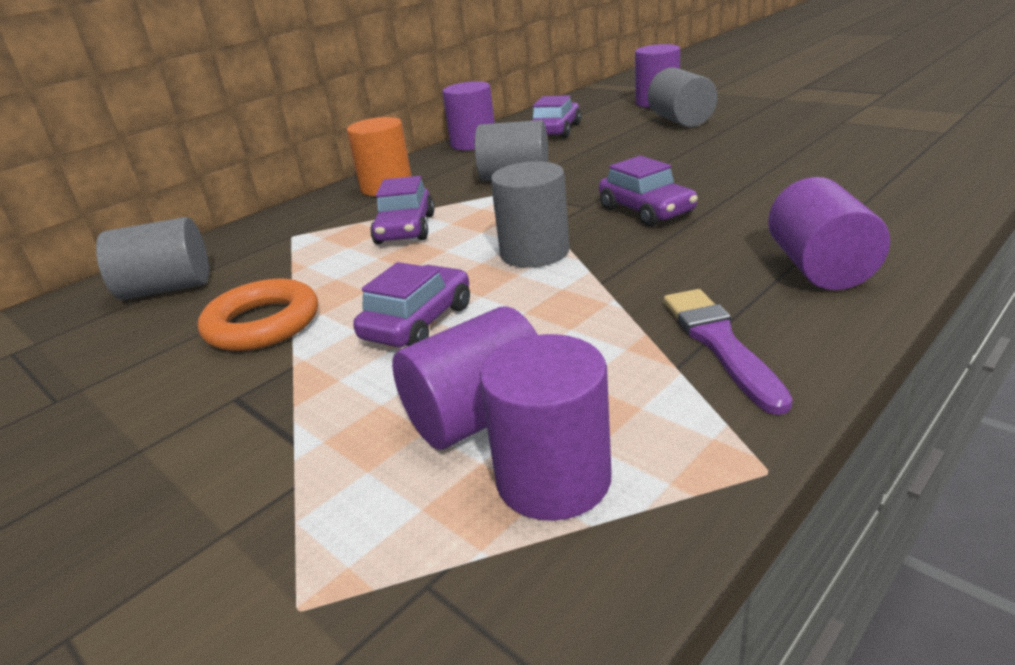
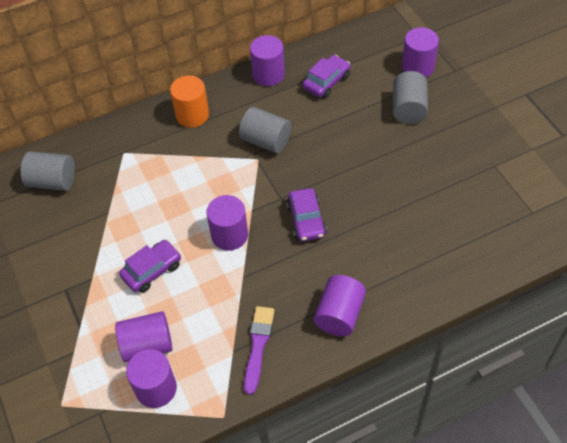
camera: 20 degrees right, 25 degrees up
(262, 324) = (88, 238): orange ring -> none
(405, 229) = (181, 176): purple car -> none
(534, 252) = (229, 235): grey cylinder -> purple cylinder

